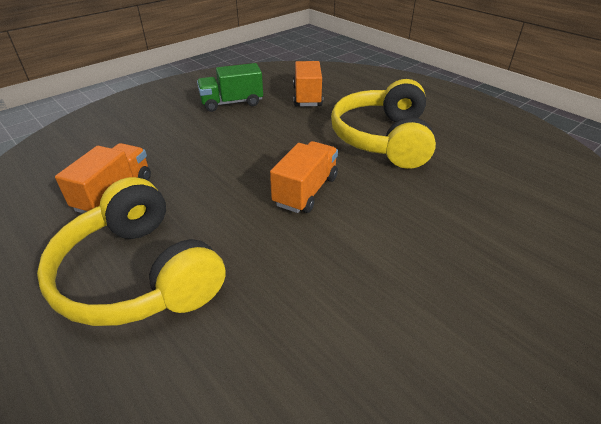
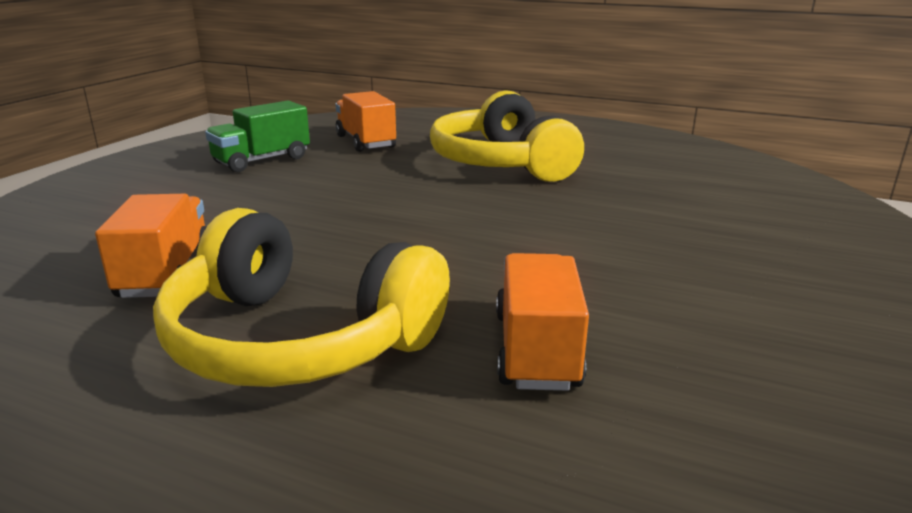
camera: 25 degrees left, 15 degrees down
(306, 191) = (454, 220): orange truck -> orange truck (536, 350)

